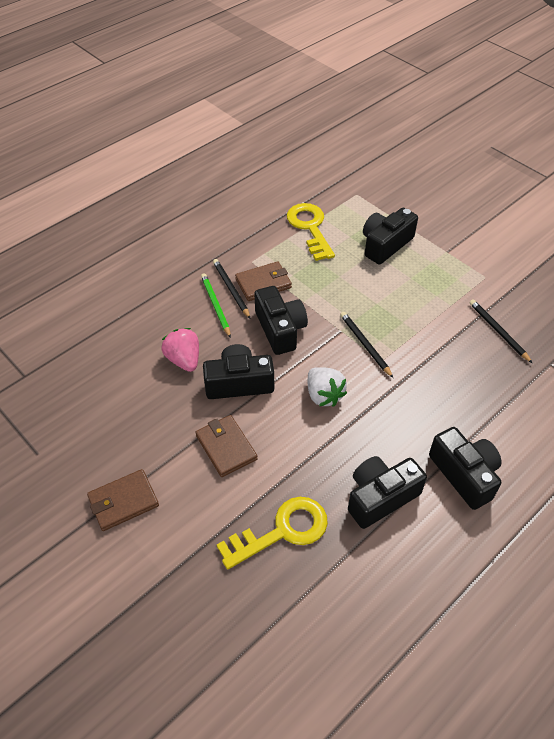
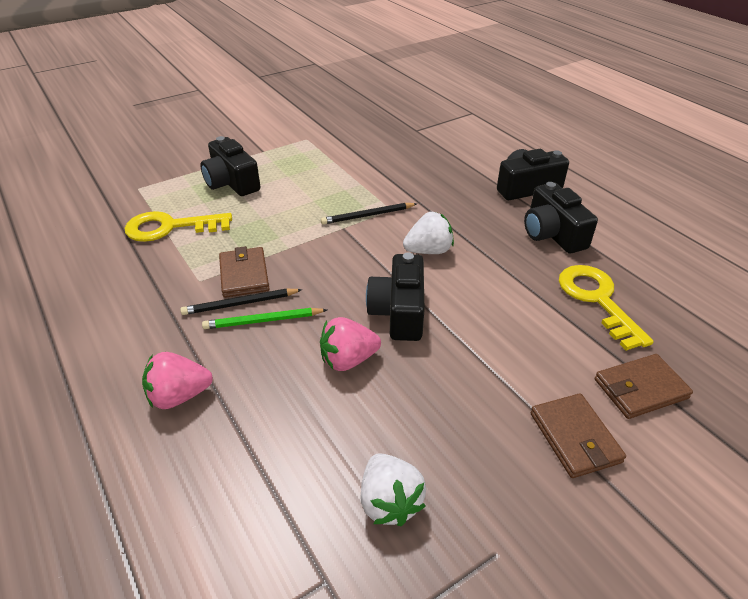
camera: 80 degrees left, 10 degrees down
(71, 398) = (389, 502): none -> white strawberry
(144, 283) = (179, 396): none -> pink strawberry
(226, 447) = (492, 332): brown wallet -> brown wallet (640, 389)
(280, 329) = (325, 270): black camera -> none
(498, 331) = (374, 145): black pencil -> none

